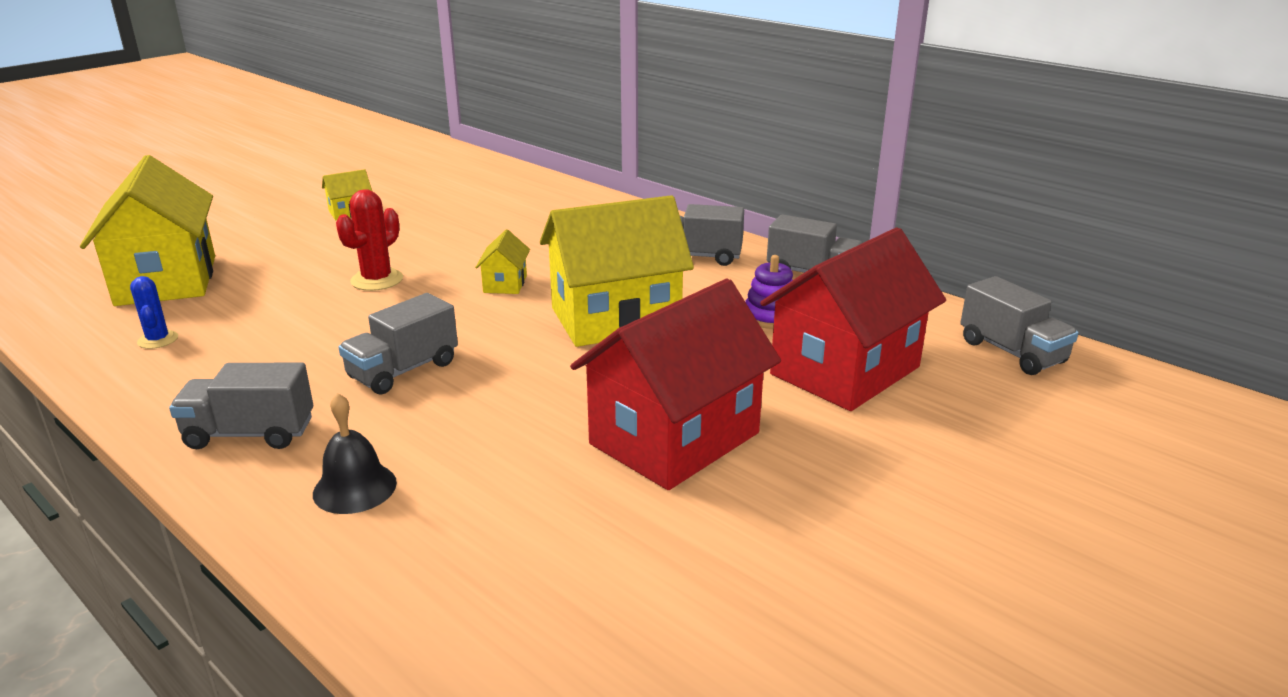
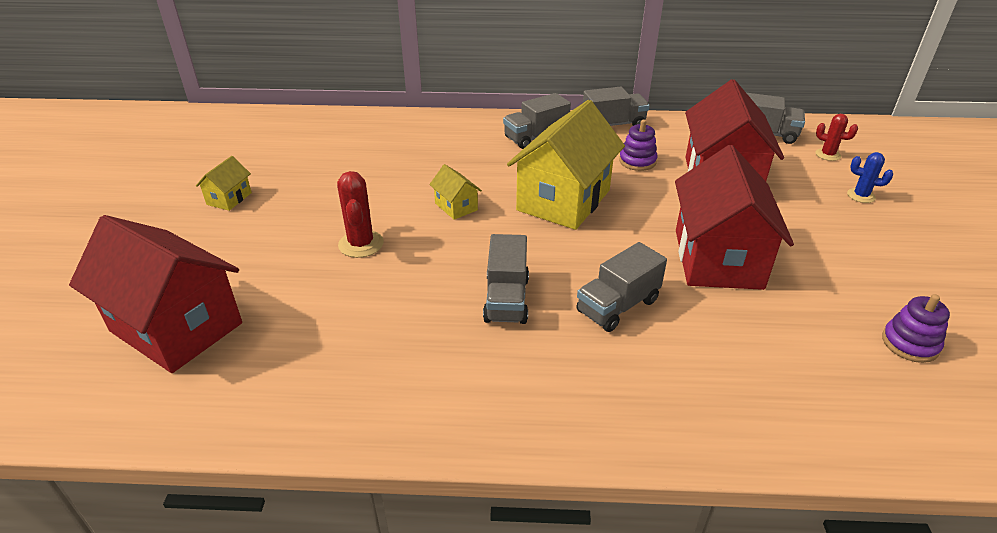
camera: 40 degrees left, 10 degrees up
(158, 340) = (277, 377): blue cactus -> blue cactus (861, 196)
(167, 280) = (176, 327): yellow house -> red house
(250, 434) = (494, 399): grey truck -> grey truck (618, 306)
(355, 488) = (624, 389): black bell -> none
(740, 639) = (910, 344): none -> purple stacking toy
(1068, 408) = (827, 155): none -> red cactus

